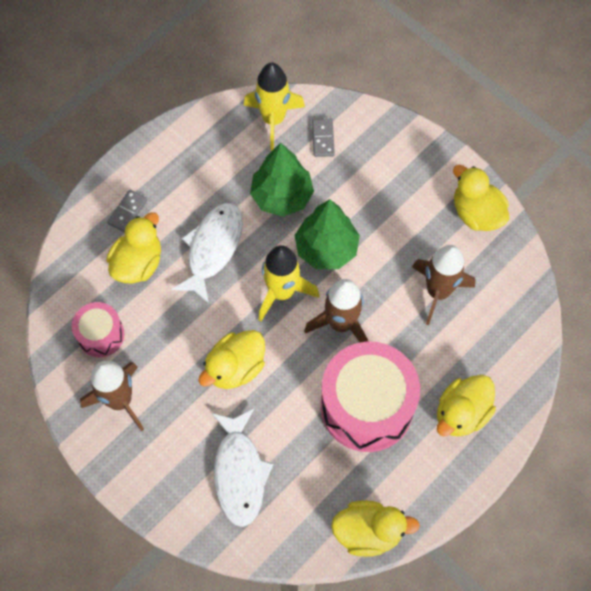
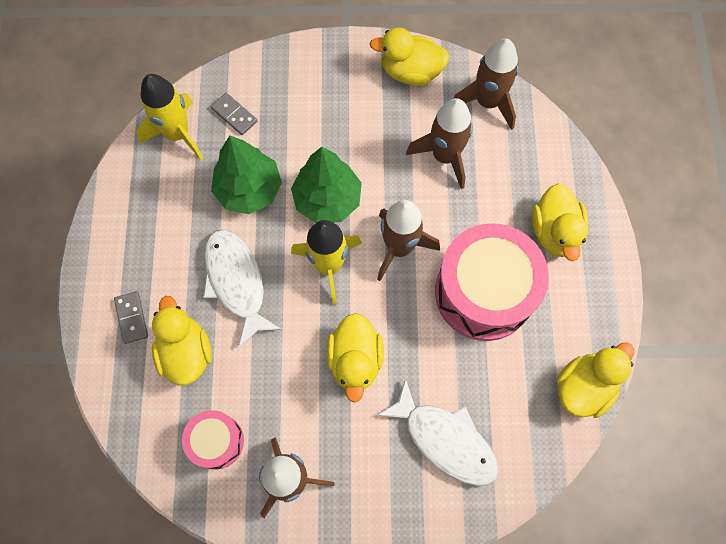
camera: 45 degrees left, 5 degrees up
(510, 282) = (487, 102): none -> brown rocket

